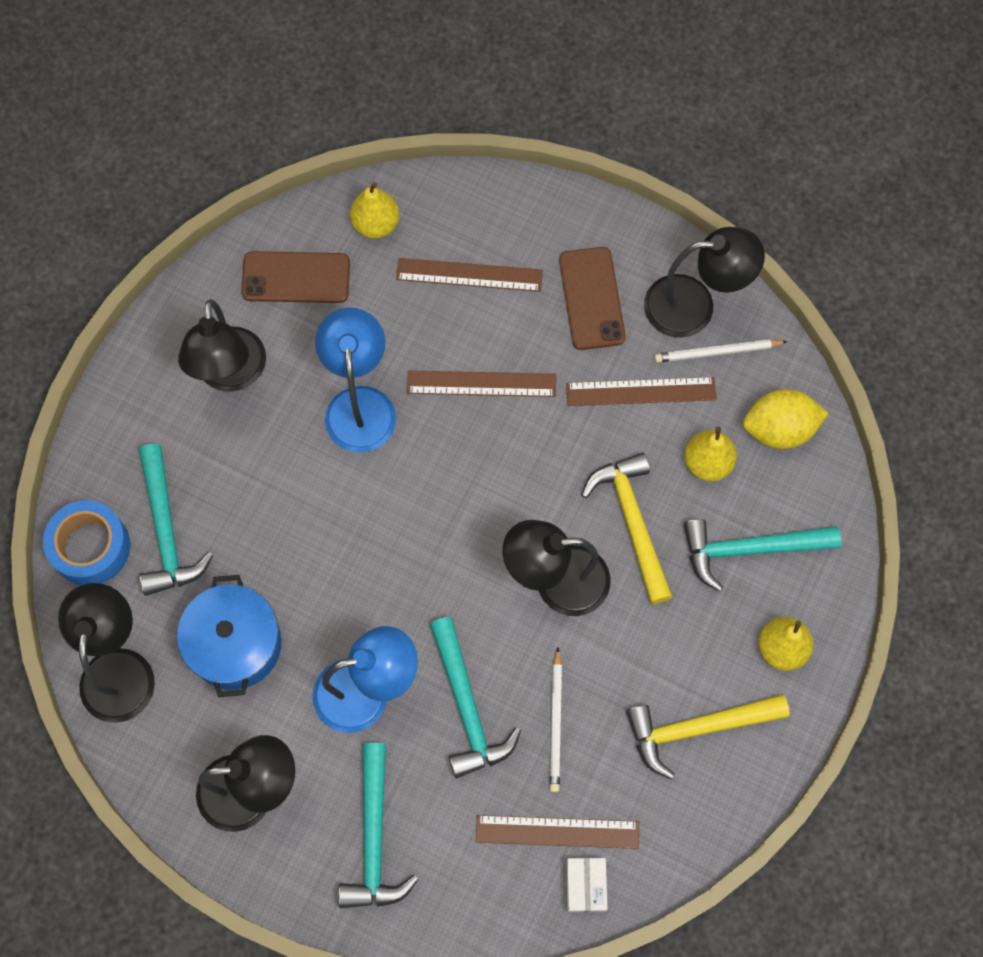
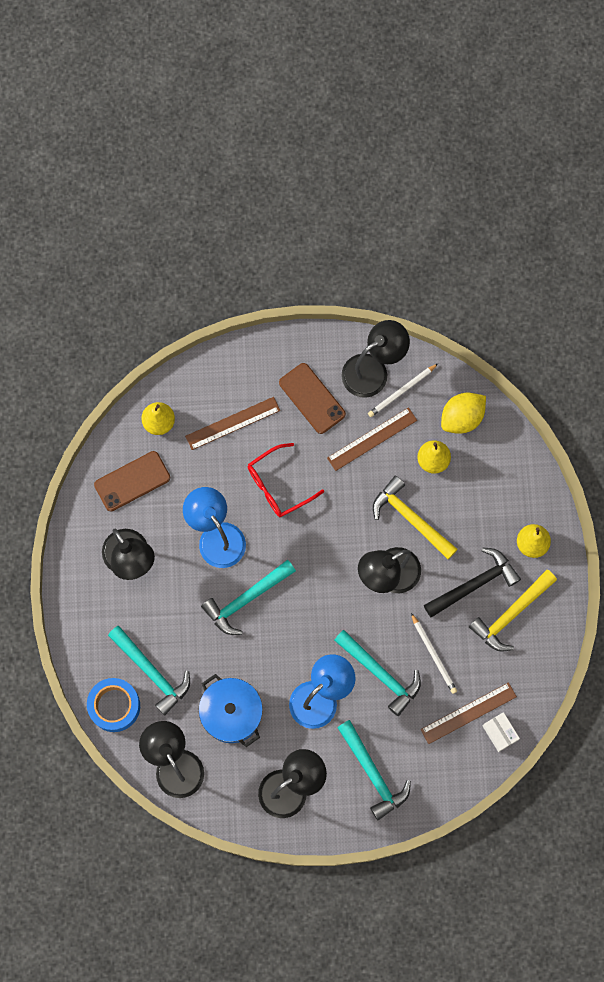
camera: 30 degrees left, 5 degrees up
(481, 384) = (279, 485): brown ruler -> red glasses
(669, 658) = (474, 584): none -> black hammer
(749, 549) = (484, 497): turquoise hammer -> turquoise hammer (246, 599)

